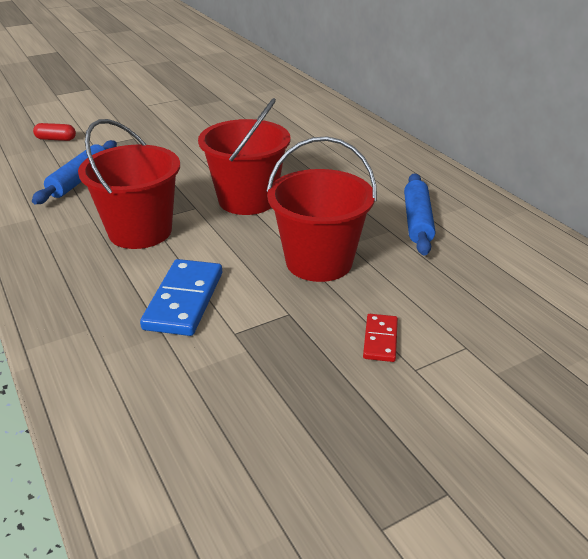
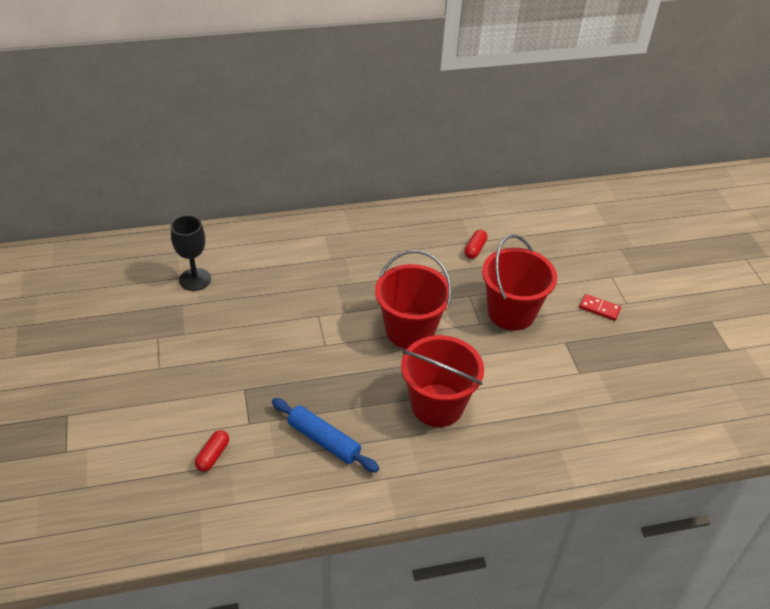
camera: 75 degrees left, 10 degrees up
(184, 300) = (539, 392): blue domino -> none
(254, 98) = (195, 279): none -> black goblet
(417, 221) = (475, 249): blue rolling pin -> red capsule

